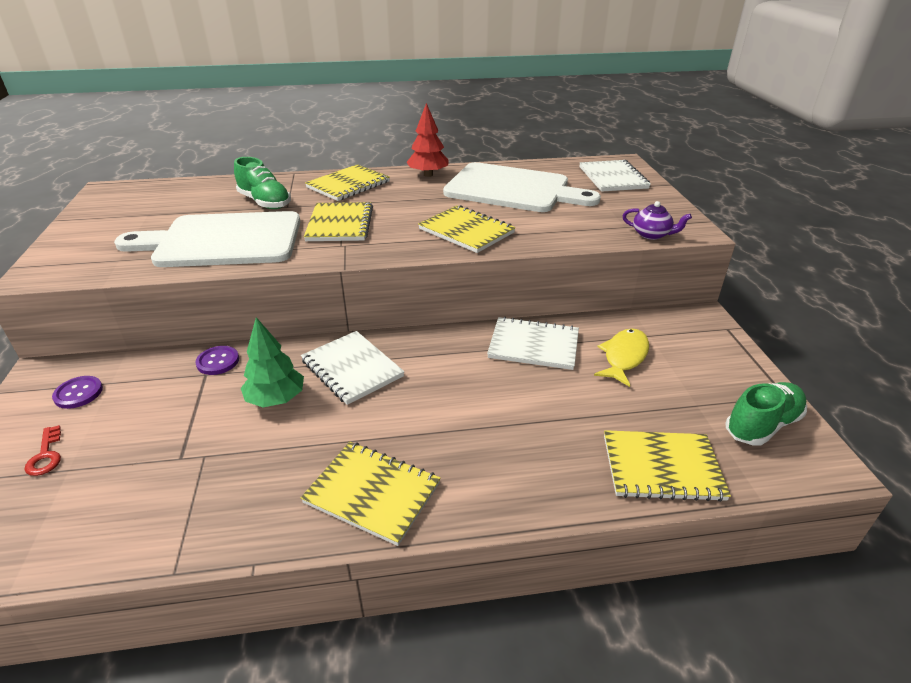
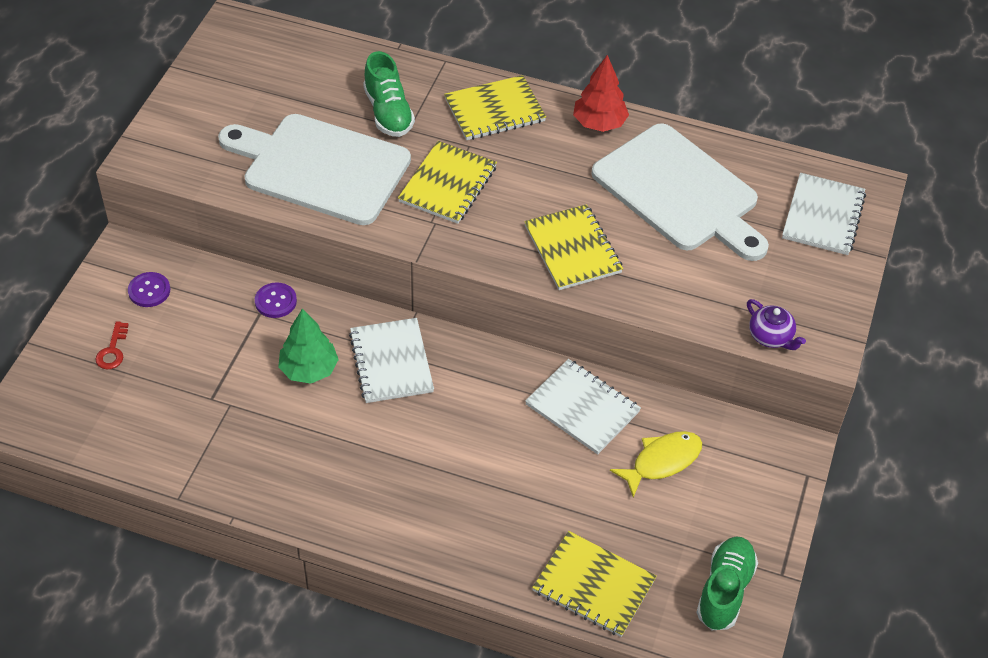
camera: 25 degrees right, 15 degrees up
(372, 493) = (343, 499): yellow notebook -> none
(762, 425) = (724, 591): green shoe -> green shoe turned 60 degrees counterclockwise

